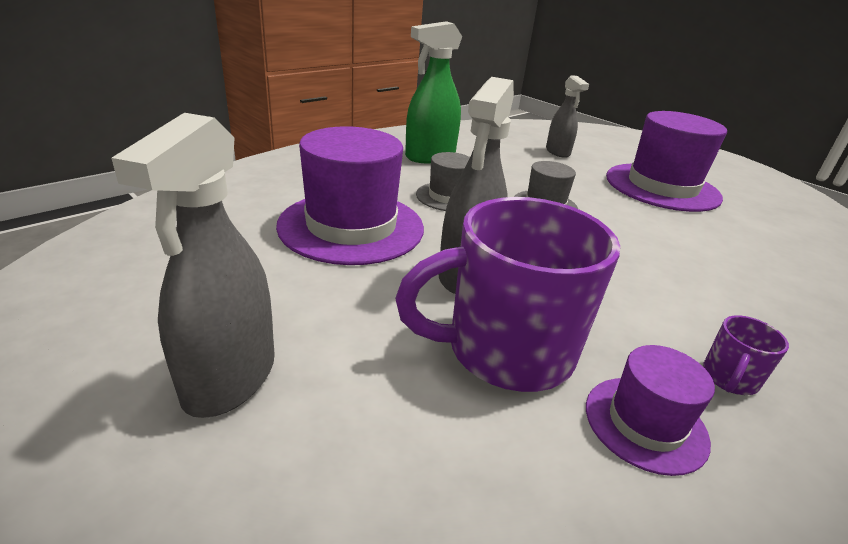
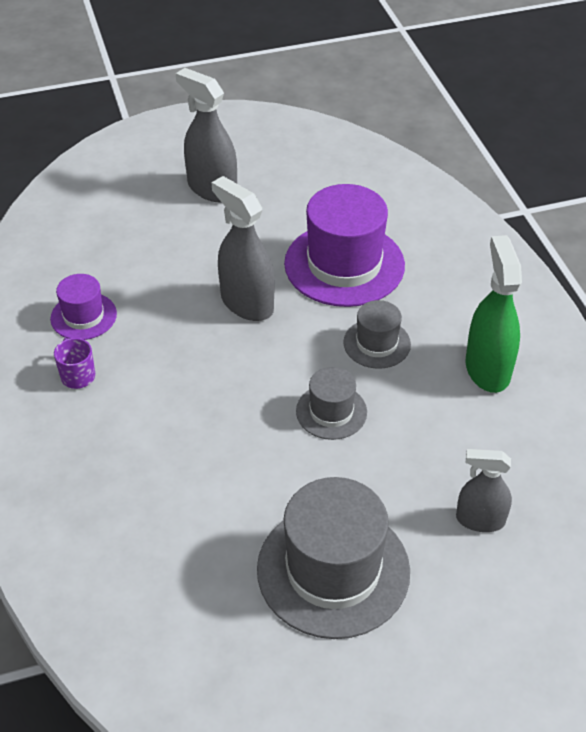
camera: 120 degrees right, 15 degrees up
(505, 351) = (165, 288): purple mug -> none
(662, 187) = (333, 570): purple hat -> grey hat

